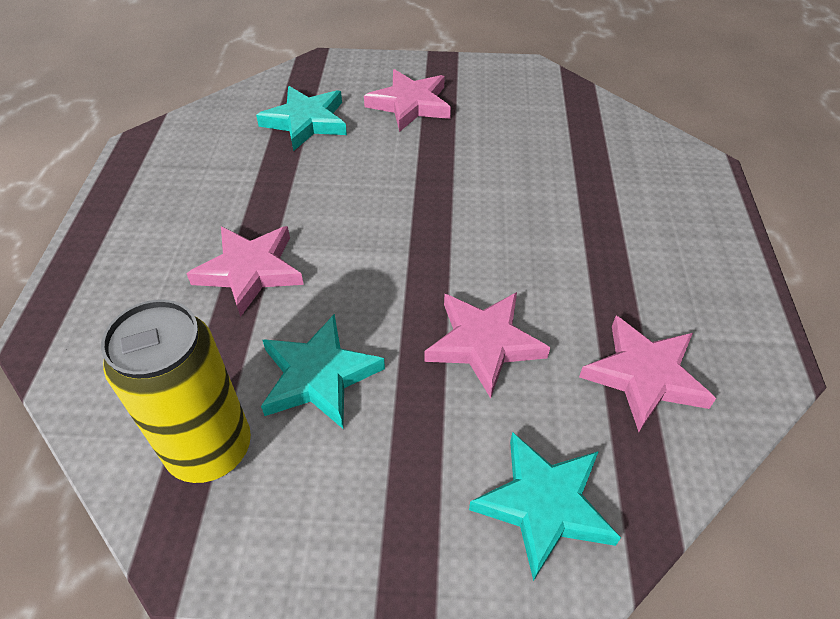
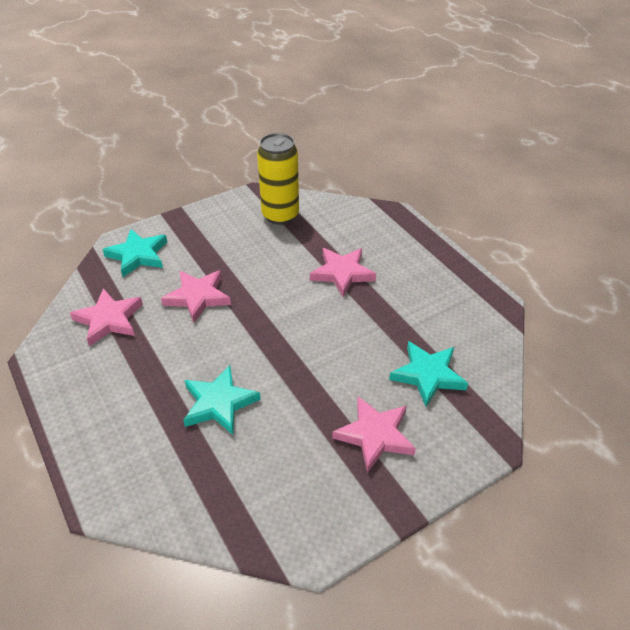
camera: 145 degrees right, 5 degrees down
(319, 376) = (263, 252): turquoise star -> turquoise star (219, 403)

